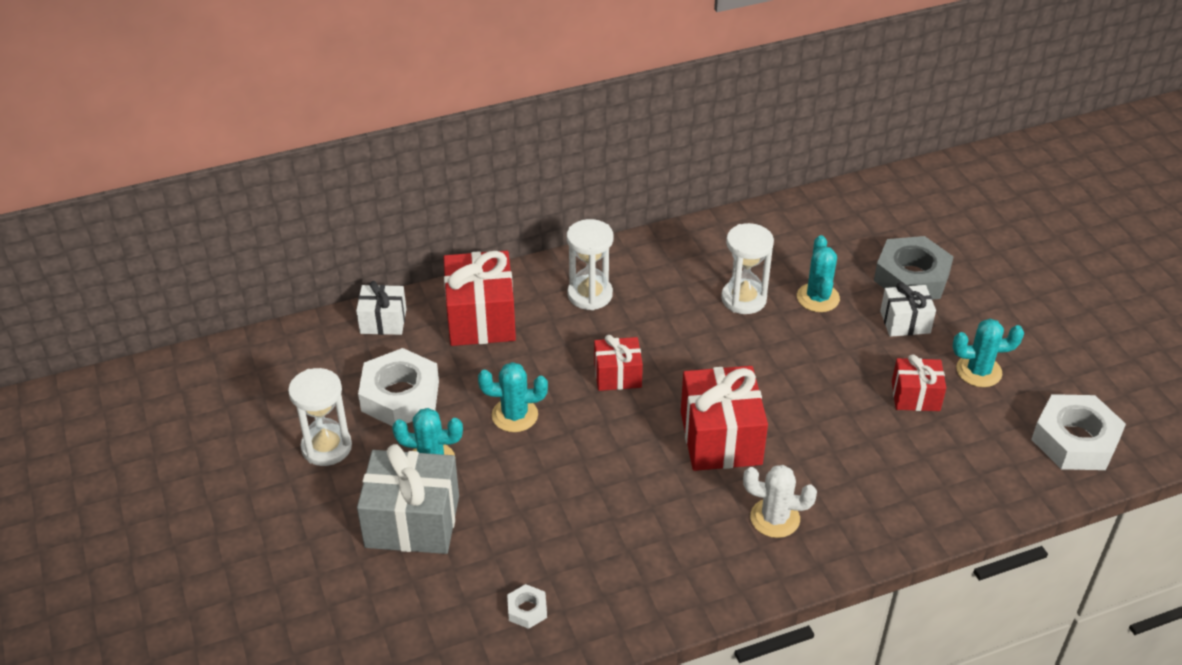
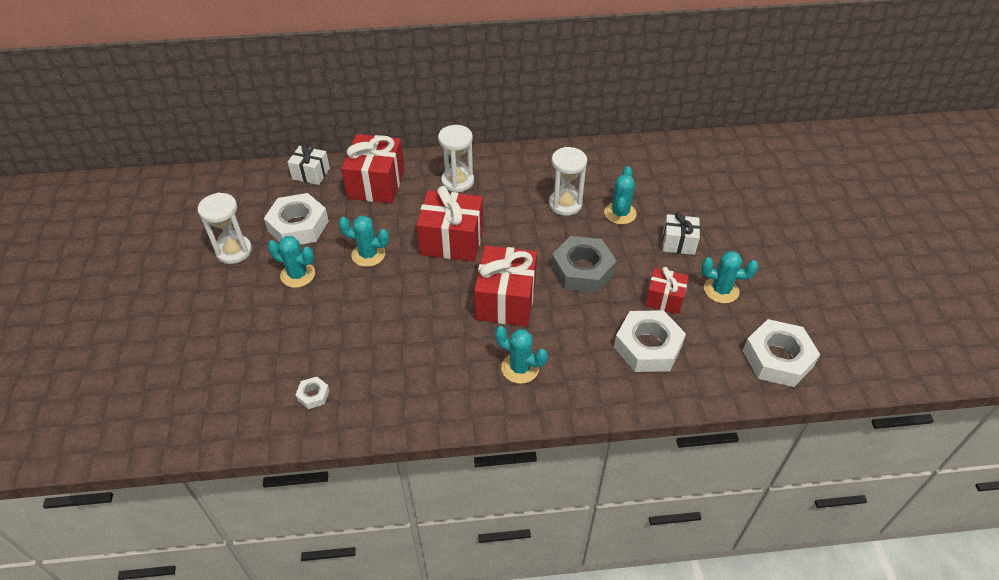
camera: 15 degrees right, 5 degrees up
(412, 521) = (265, 314): grey gift -> none
(617, 375) = (452, 241): red gift -> red gift, size x1.74
(775, 518) = (520, 368): white cactus -> turquoise cactus
(911, 277) = (696, 211): grey nut -> grey nut (582, 270)
(918, 458) = (647, 346): none -> white nut

